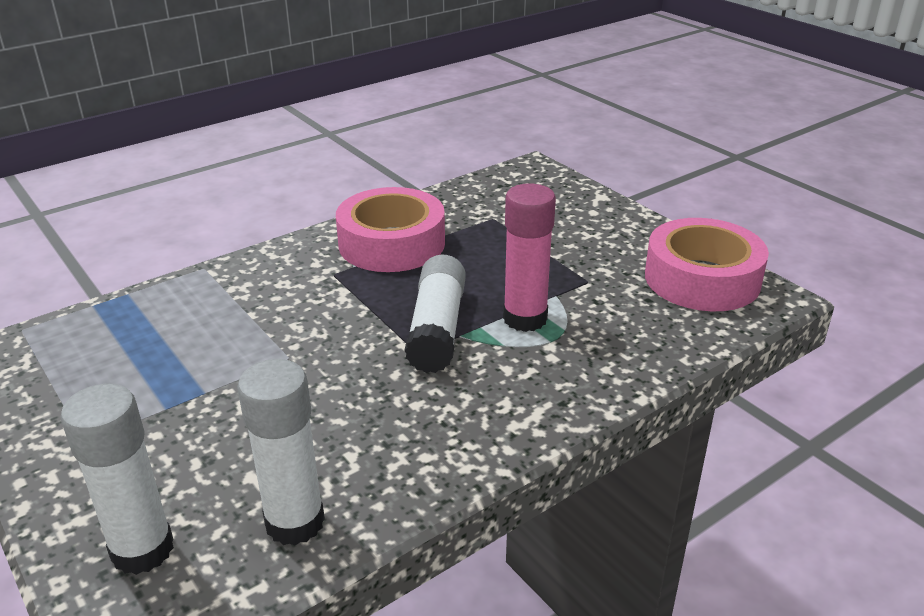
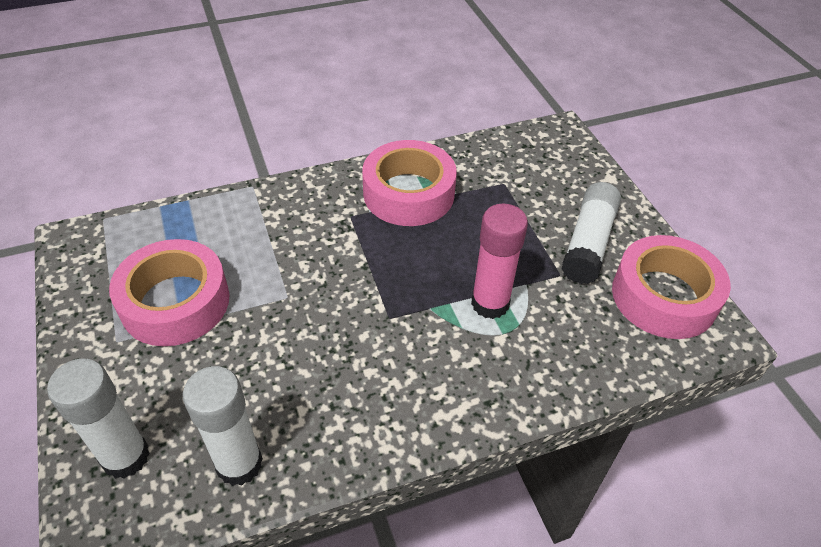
camera: 15 degrees right, 15 degrees up
(149, 389) = (175, 302): none -> pink tape
(437, 328) = (413, 296): white glue stick -> white glue stick (588, 243)

